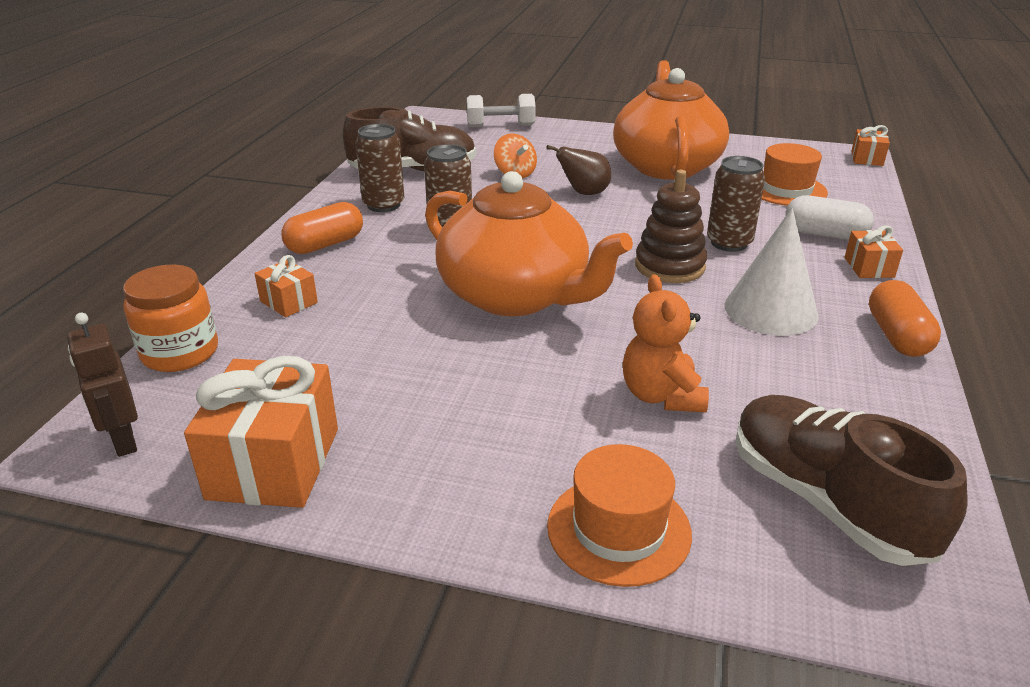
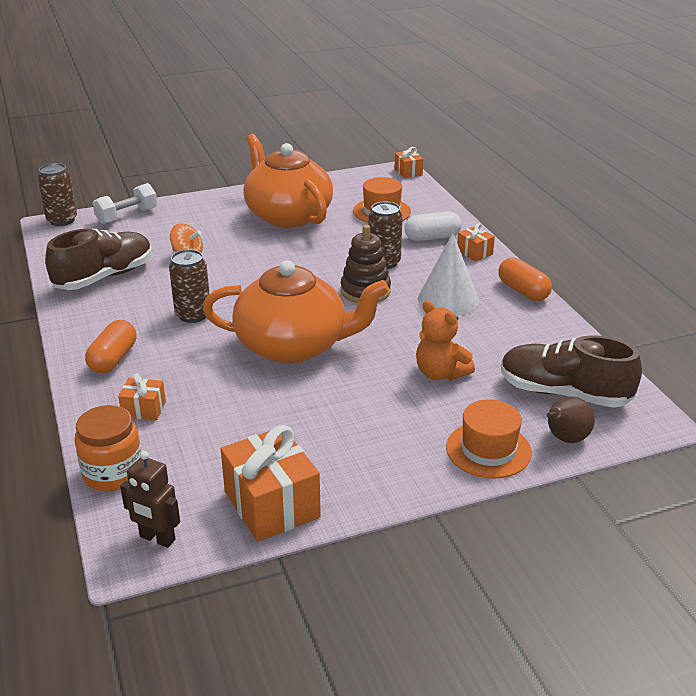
camera: 35 degrees left, 0 degrees up
(383, 205) = (117, 313): brown can -> brown can (62, 220)
(584, 193) = (255, 255): brown pear -> brown pear (565, 439)

